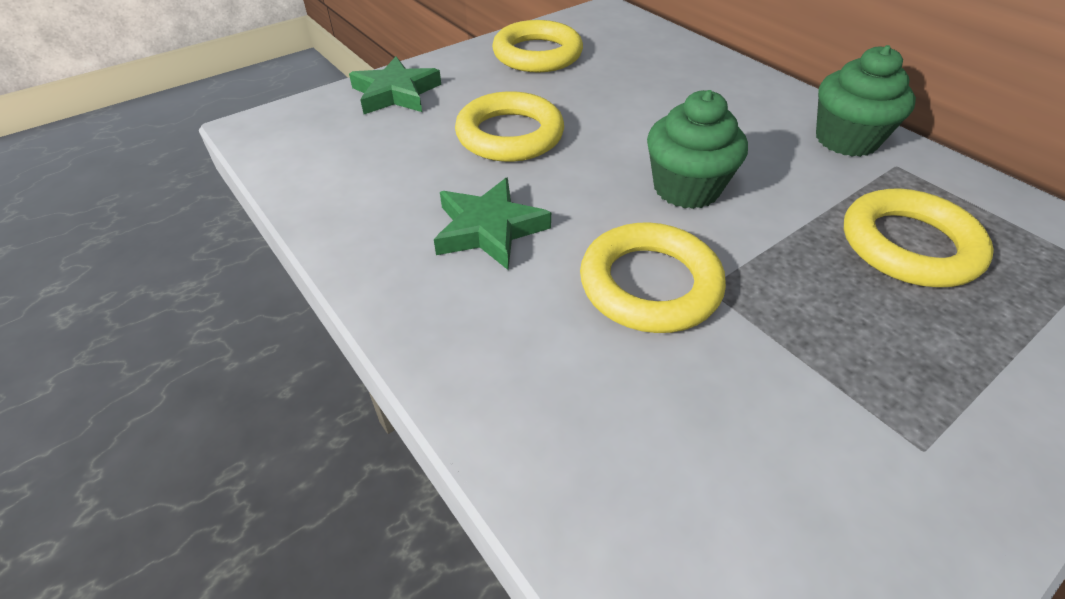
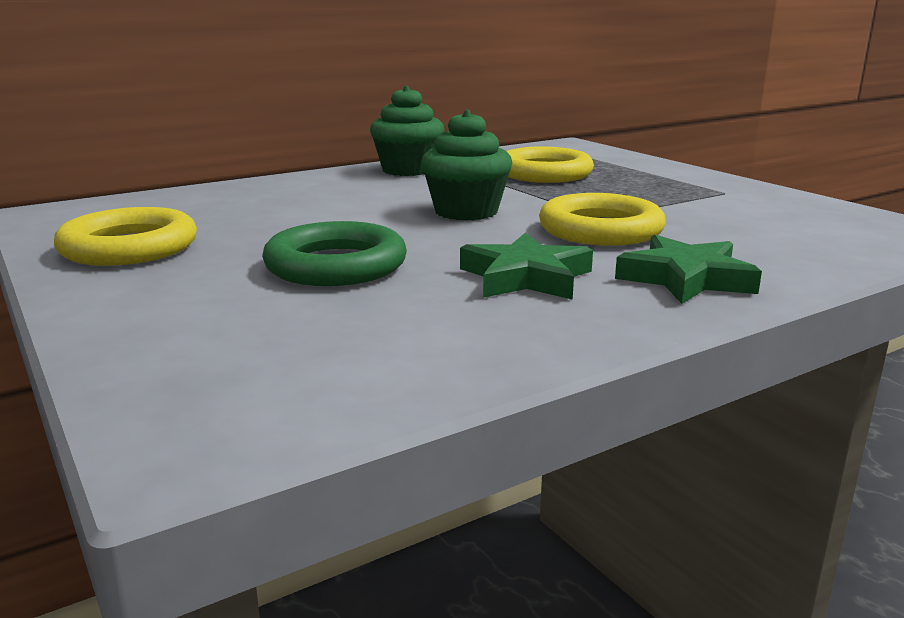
camera: 85 degrees left, 25 degrees down
(396, 93) = (158, 329): green star -> green star (685, 278)
(510, 135) = (336, 265): yellow ring -> green ring

